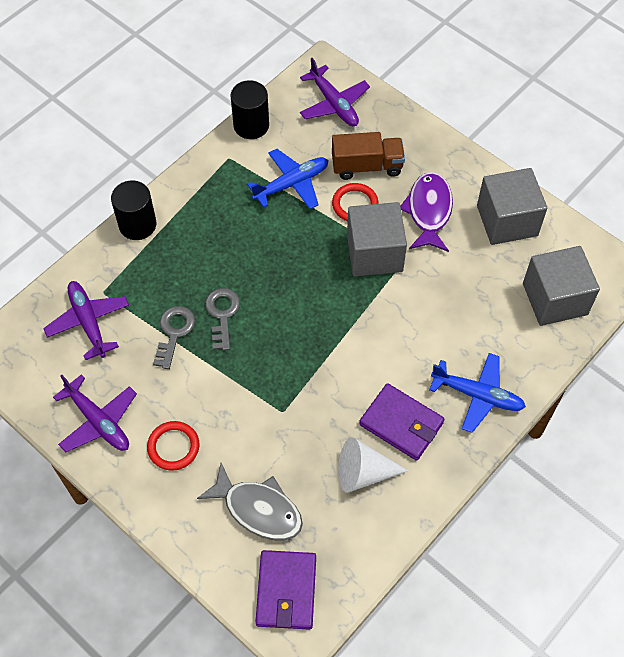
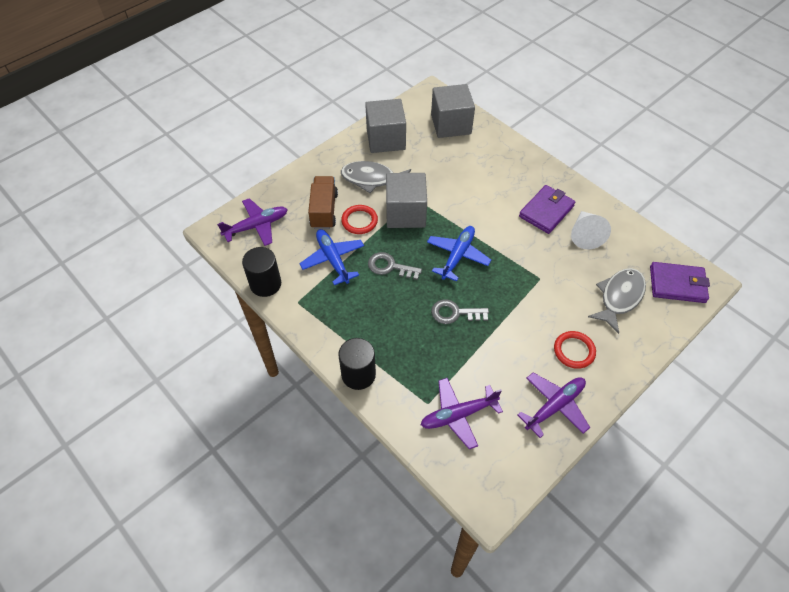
camera: 85 degrees left, 5 degrees down
(174, 332) = (470, 348): grey key -> grey key (390, 267)
(429, 211) = (372, 179): purple fish -> grey fish
(477, 395) = (523, 170): blue plane -> blue plane (457, 256)

